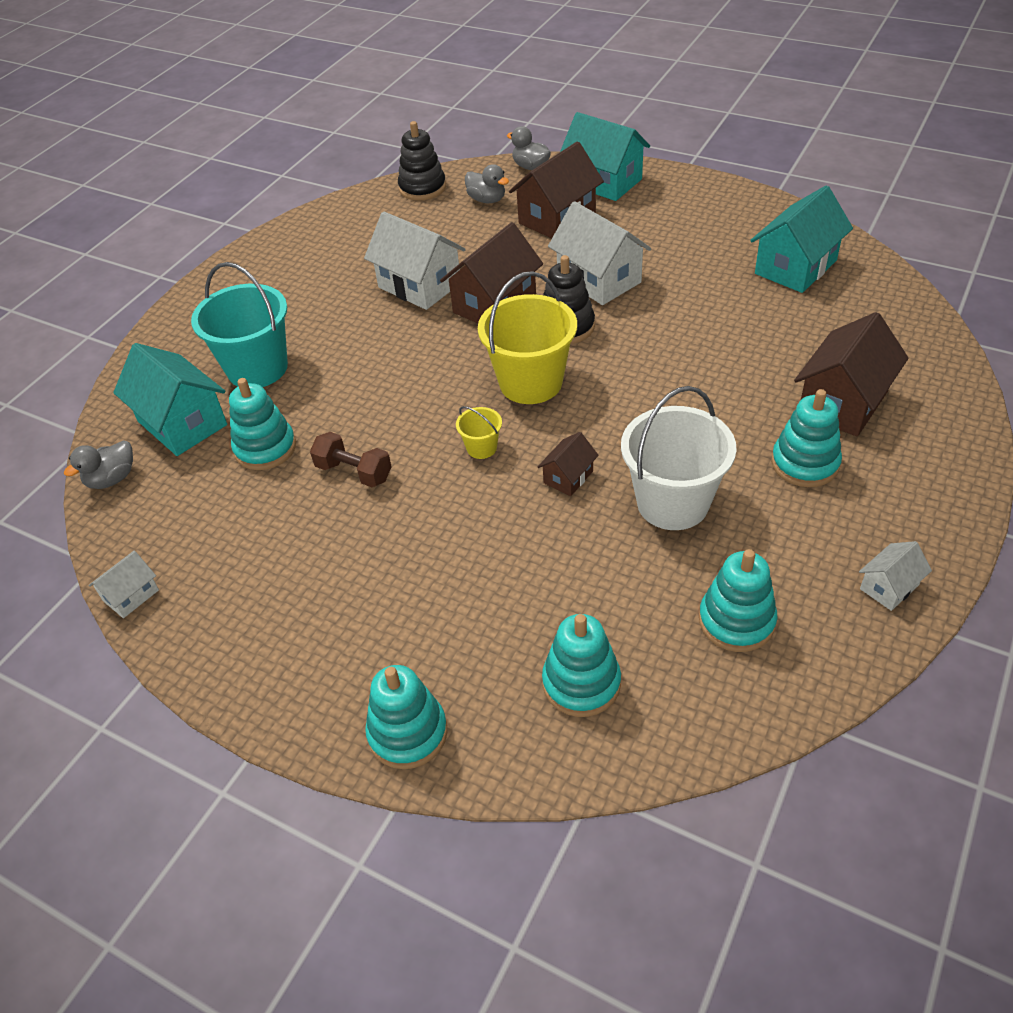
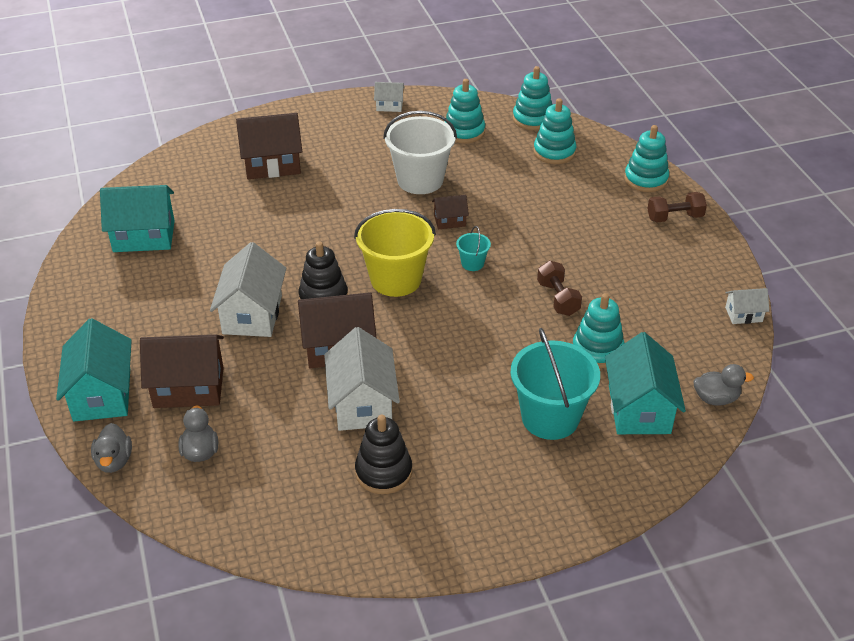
camera: 140 degrees left, 5 degrees down
(312, 688) = (674, 217): none -> brown dumbbell
(422, 188) = (221, 515): black stacking toy -> black stacking toy (383, 472)
(481, 448) = (472, 263): yellow bucket -> turquoise bucket
(805, 463) = (338, 156): turquoise stacking toy -> turquoise stacking toy (533, 119)

